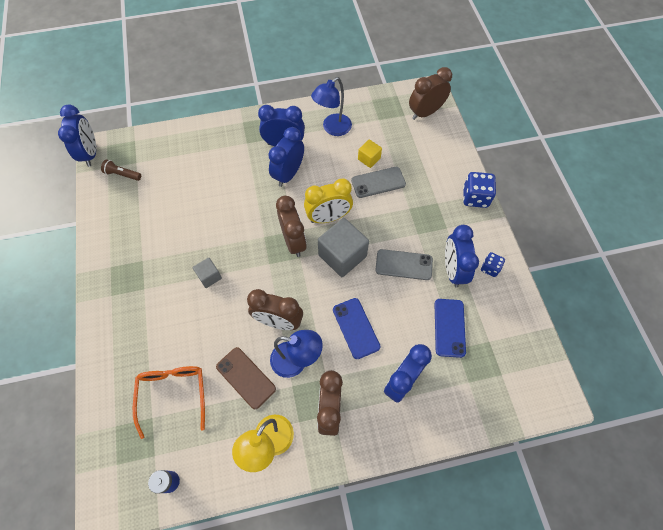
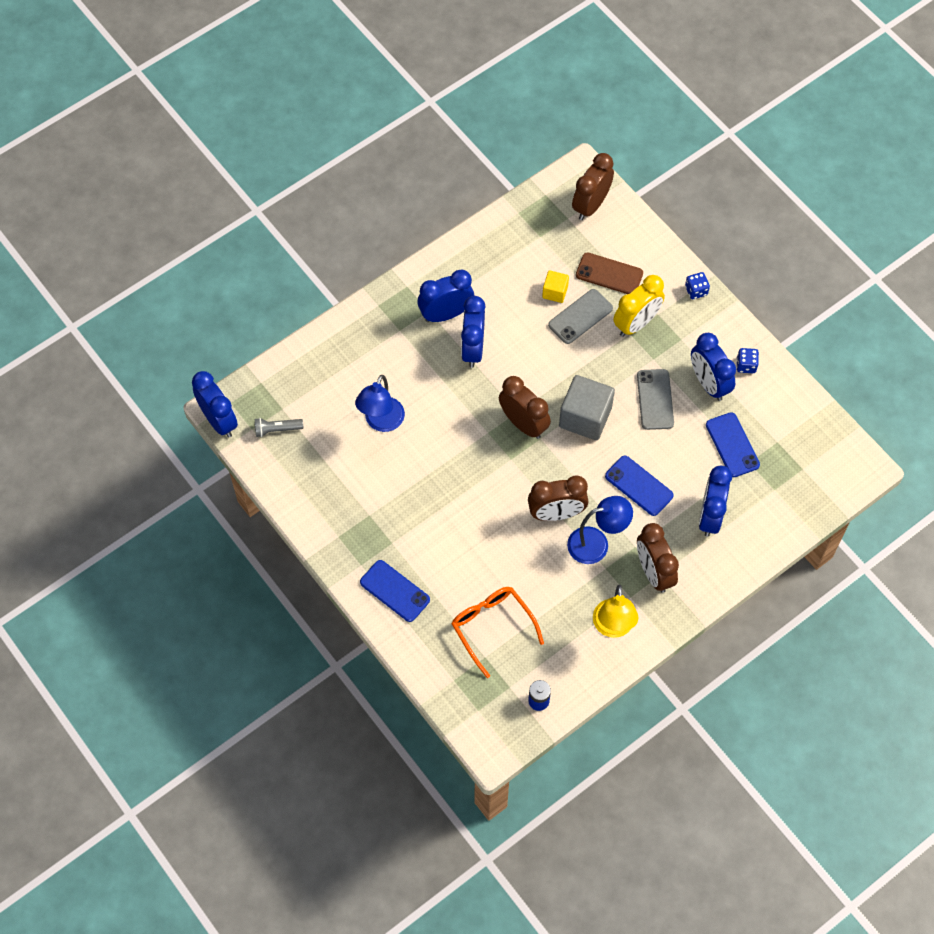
camera: 25 degrees left, 0 degrees up
(120, 327) = (394, 591): none -> blue phone
(122, 174) = (277, 429): brown flashlight -> grey flashlight
(209, 276) = (455, 500): grey cube -> none
(246, 377) = (555, 580): brown phone -> brown phone (609, 274)
(328, 217) = (547, 381): yellow clock -> yellow clock (636, 323)
(332, 128) = (492, 270): blue lamp -> blue lamp (381, 422)
(404, 265) = (655, 399): grey phone -> grey phone turned 75 degrees counterclockwise
(475, 197) = (696, 291): blue dice -> blue dice, size x0.60

